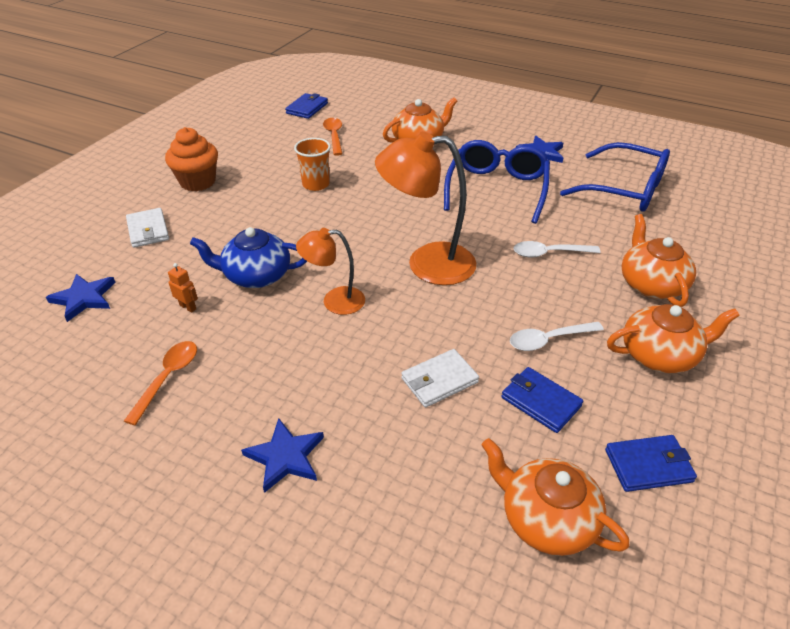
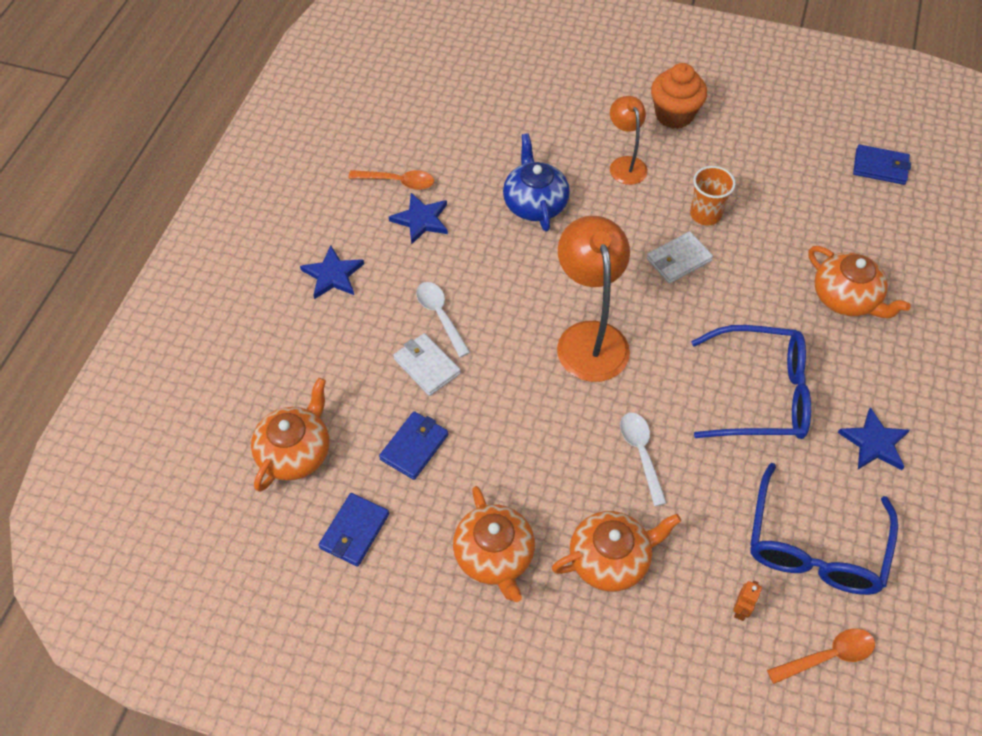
camera: 80 degrees right, 15 degrees up
(84, 298) = (476, 98): blue star -> blue star (421, 220)
(148, 230) = (580, 105): white wallet -> white wallet (678, 260)
(188, 307) = (481, 168): orange robot -> orange robot (741, 609)
(334, 136) = (820, 209): orange spoon -> orange spoon (827, 656)
(334, 301) = (513, 270): orange lamp -> orange lamp (625, 164)
(549, 340) = (496, 453): white spoon -> white spoon (440, 316)
(648, 465) = (354, 531): blue wallet -> blue wallet turned 45 degrees clockwise

